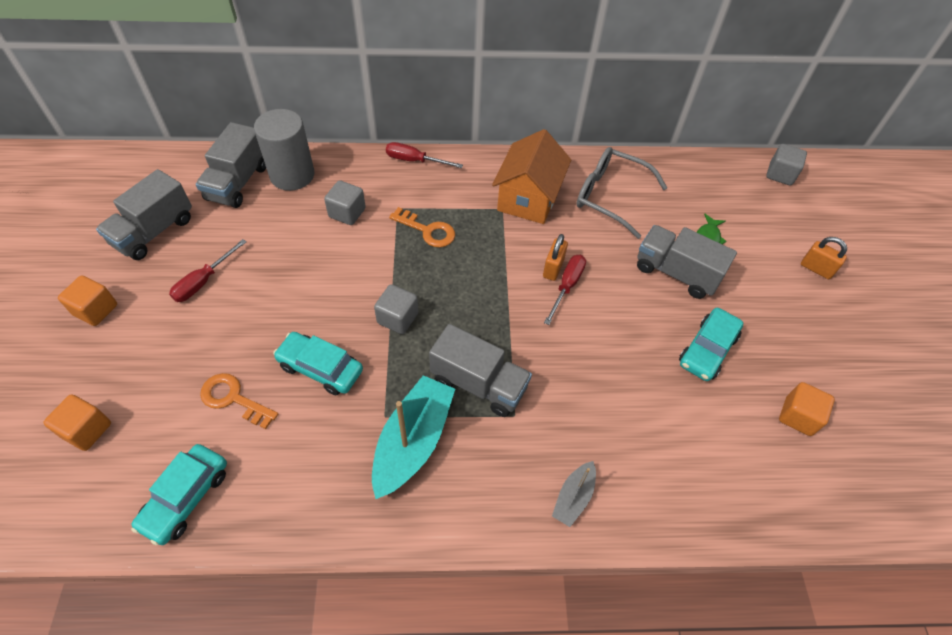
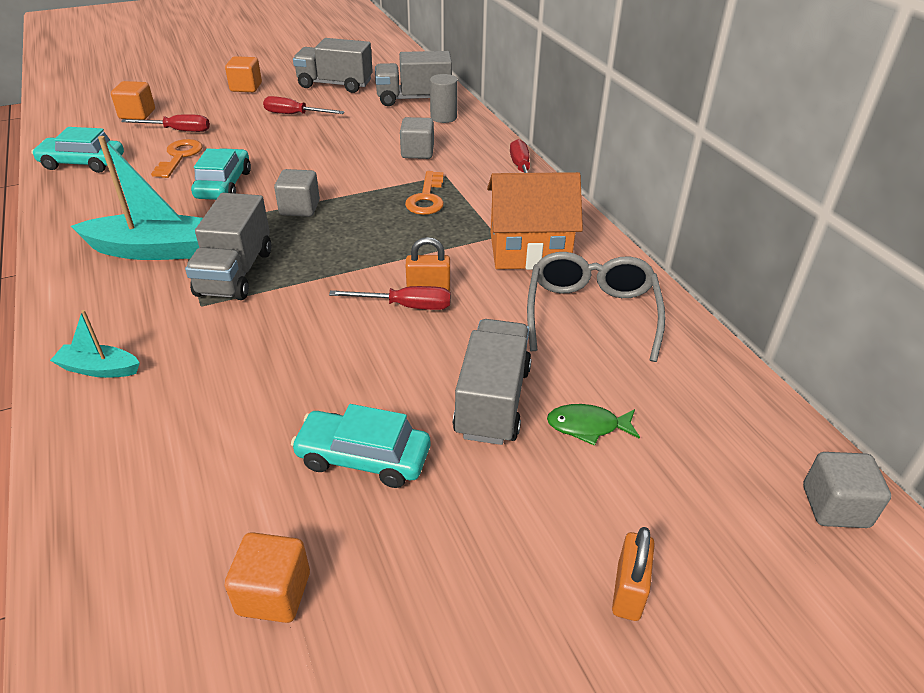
camera: 70 degrees right, 15 degrees down
(166, 392) = (178, 131): none -> red screwdriver
(292, 175) = (443, 117): grey cylinder -> grey cylinder, size x0.59
(573, 497) = (99, 369): grey boat -> turquoise boat

